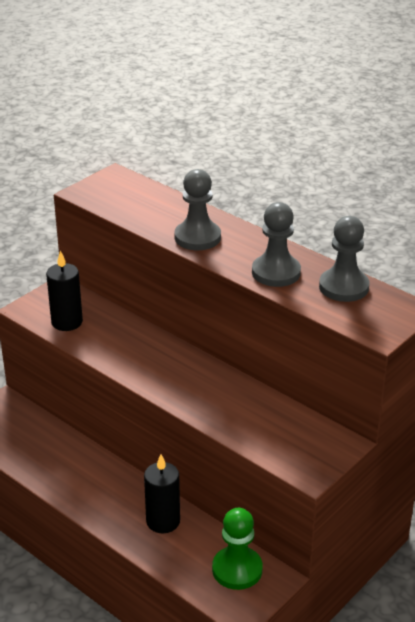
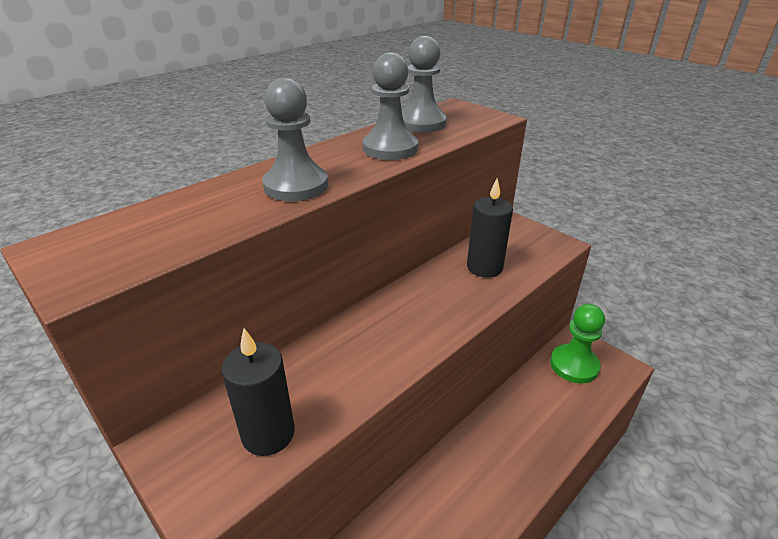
camera: 85 degrees left, 0 degrees up
(163, 521) = (522, 419): black candle -> black candle (484, 267)

